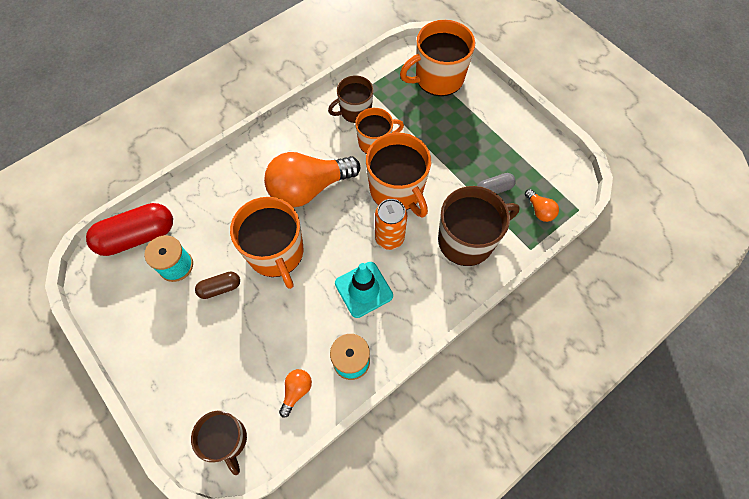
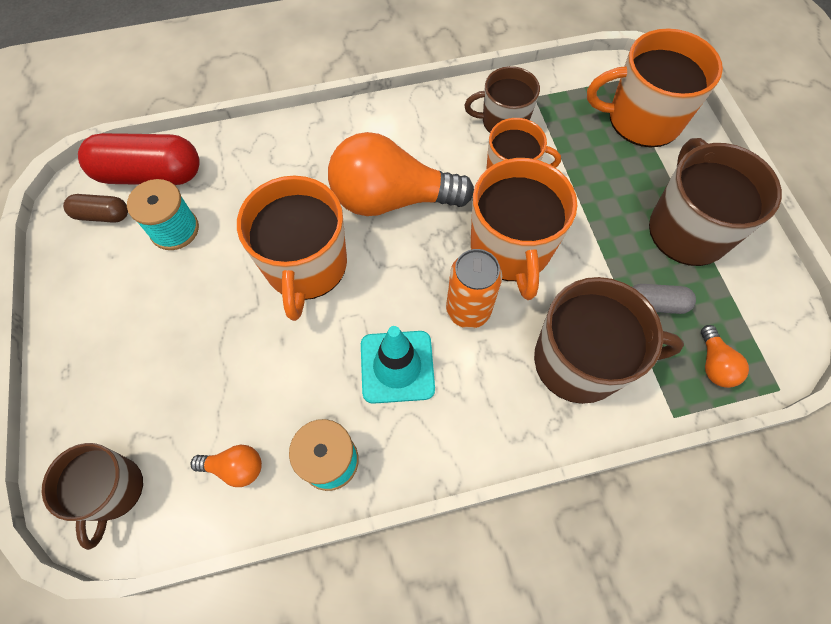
camera: 25 degrees right, 0 degrees up
(220, 288) = (212, 281): brown capsule -> brown capsule (102, 215)
(296, 391) = (235, 467): orange light bulb -> orange light bulb turned 45 degrees clockwise
(492, 137) = (687, 229): none -> brown mug

